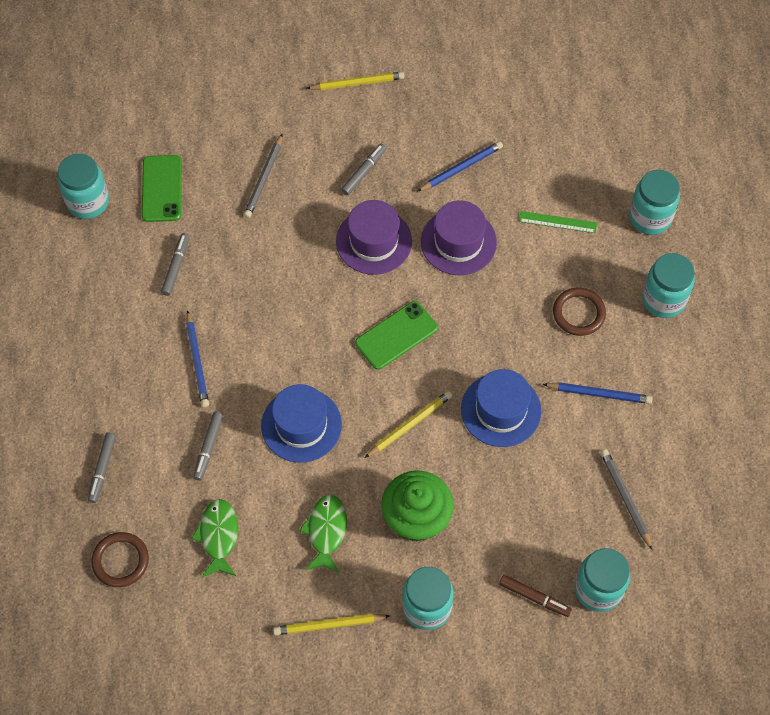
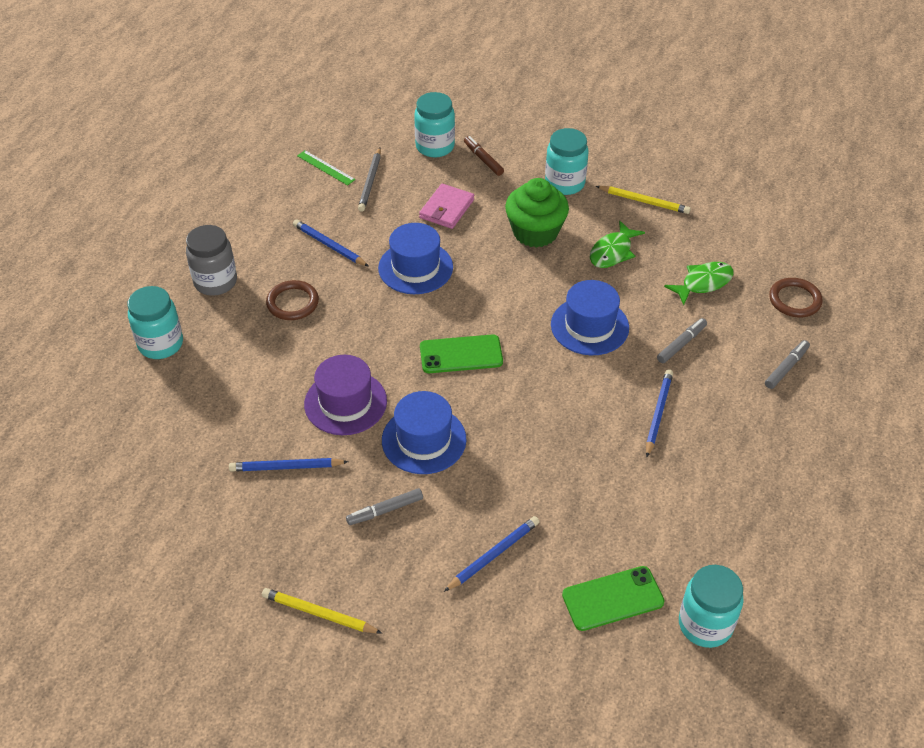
camera: 150 degrees left, 15 degrees down
(162, 189) = (613, 599): green phone -> green phone turned 45 degrees clockwise
(176, 267) = (637, 508): grey marker -> none
(218, 536) = (703, 283): green fish -> green fish turned 150 degrees counterclockwise
(264, 178) = (493, 555): grey pencil -> blue pencil
(374, 241) = (424, 440): purple hat -> blue hat
(410, 425) = (497, 289): yellow pencil -> none
(523, 502) = (446, 209): none -> pink wallet
(557, 222) = (242, 378): green ruler -> green ruler (325, 168)
(663, 300) = (215, 282): turquoise jar -> grey jar

